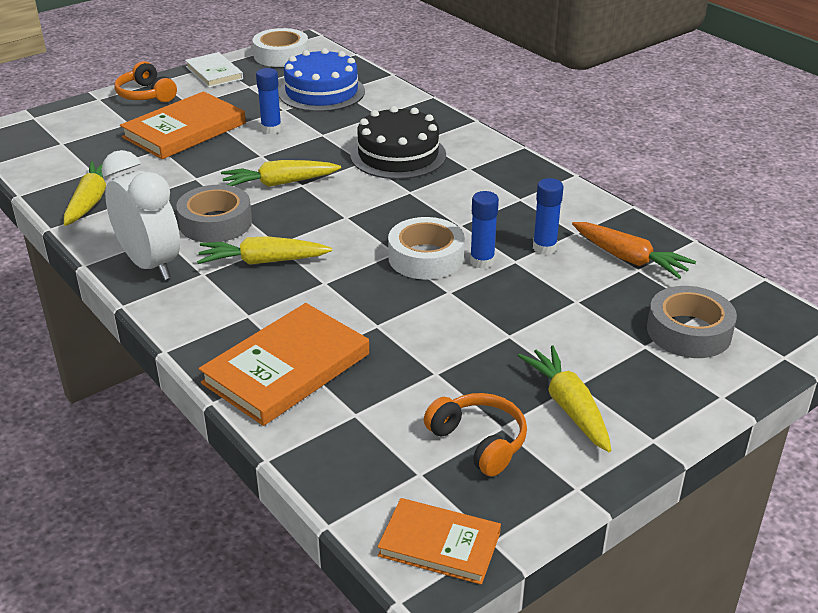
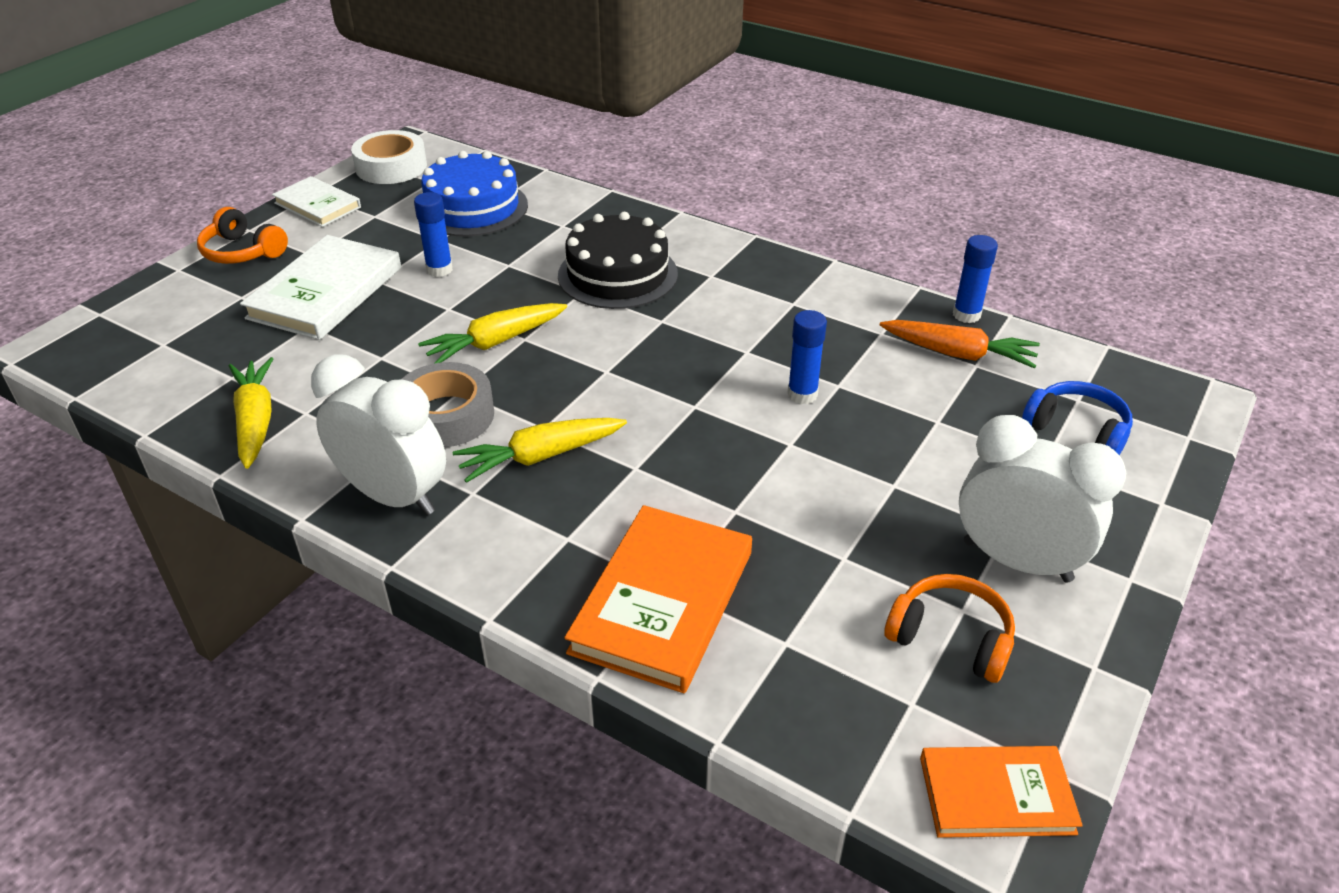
camera: 20 degrees left, 5 degrees up
(185, 130) = (326, 293): orange book -> white book
(426, 257) = (735, 404): white tape -> none
(544, 248) = (860, 360): blue glue stick -> blue glue stick (966, 315)
(568, 406) = (1017, 561): yellow carrot -> white clock
(689, 331) = (1077, 430): grey tape -> blue headphones

